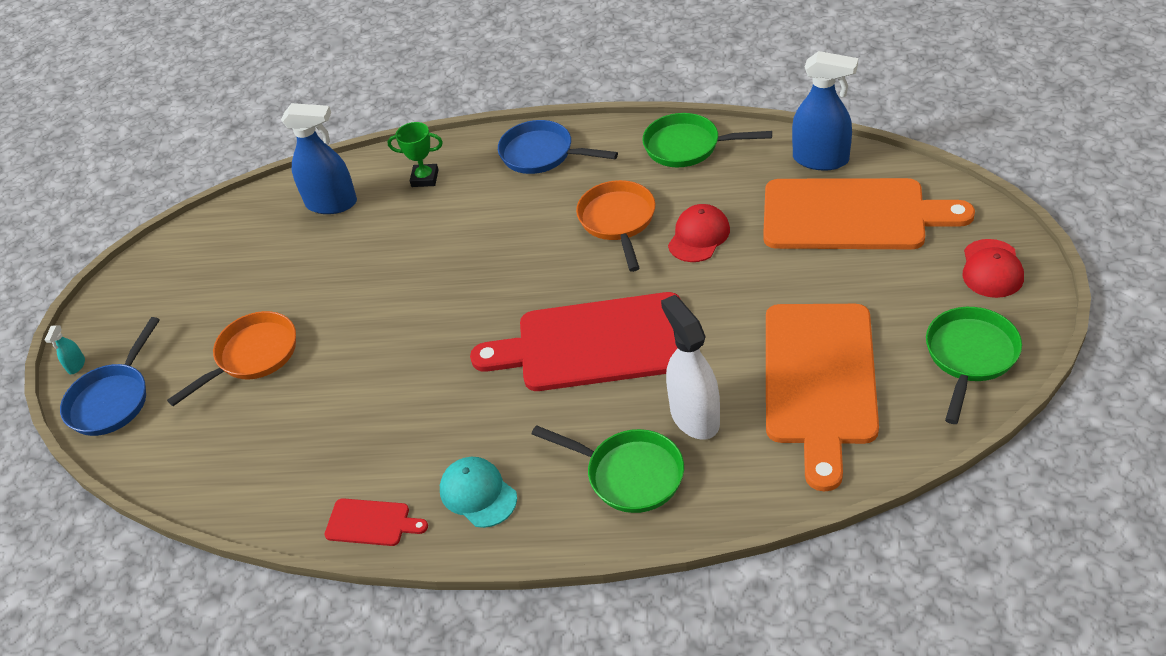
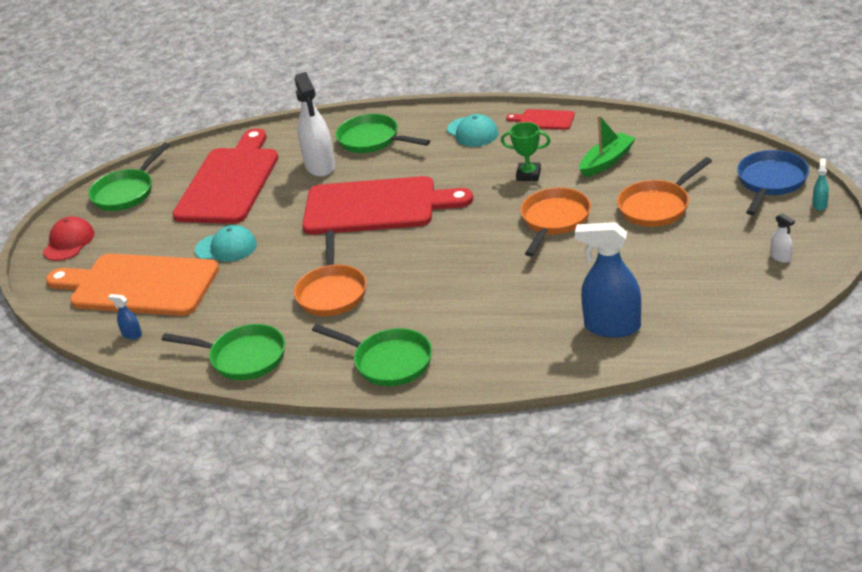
camera: 175 degrees left, 10 degrees down
(148, 291) = (781, 257): none -> white spray bottle
(296, 433) = (606, 161): none -> green boat
(374, 330) = (554, 220): none -> orange pan
(425, 178) = (513, 345): green trophy -> green trophy (528, 175)
(542, 154) = (388, 362): blue pan -> green pan
(698, 236) = (268, 276): red cap -> none
(769, 272) = (226, 247): none -> turquoise cap
(819, 380) = (229, 182): orange cutting board -> red cutting board
(821, 159) = (132, 335): blue spray bottle -> blue spray bottle, size x0.43

